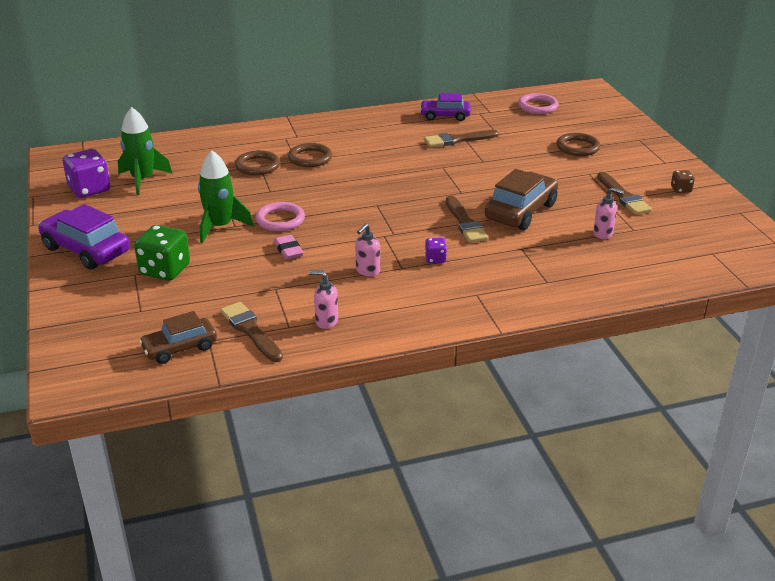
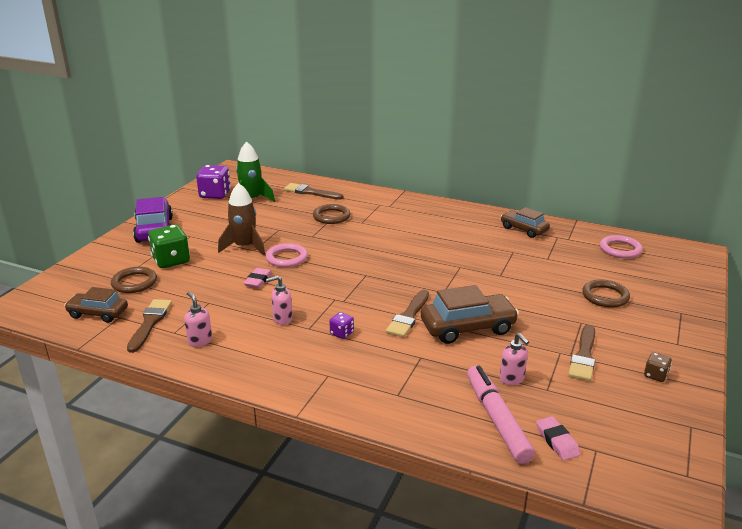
camera: 40 degrees right, 5 degrees down
(220, 227) = (244, 247): green rocket -> brown rocket
(310, 158) = (373, 224): brown ring -> brown ring (134, 282)
(445, 116) = (524, 229): purple car -> brown car
(457, 140) = (505, 251): brown brush -> brown brush (310, 192)
(633, 264) = (497, 419): none -> pink marker
(685, 259) = (557, 441): none -> pink eraser

